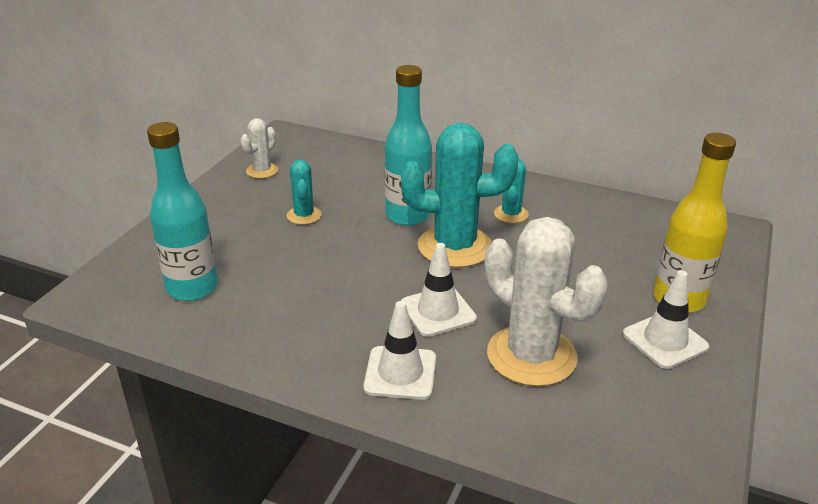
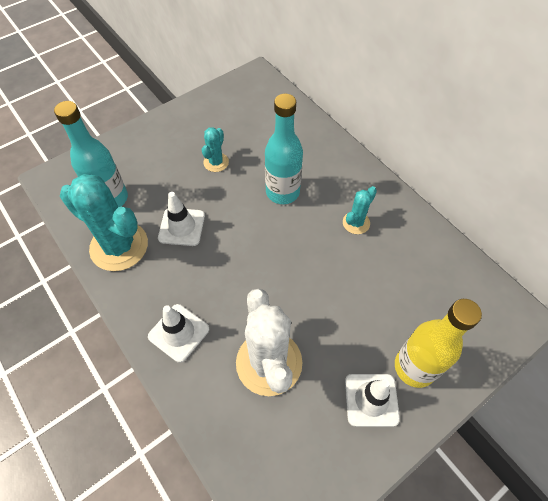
camera: 30 degrees right, 25 degrees up
(262, 171) = (218, 107): white cactus -> none
(438, 311) = (238, 292): white traffic cone -> white traffic cone (181, 227)
(455, 247) = (292, 237): turquoise cactus -> turquoise cactus (119, 246)

